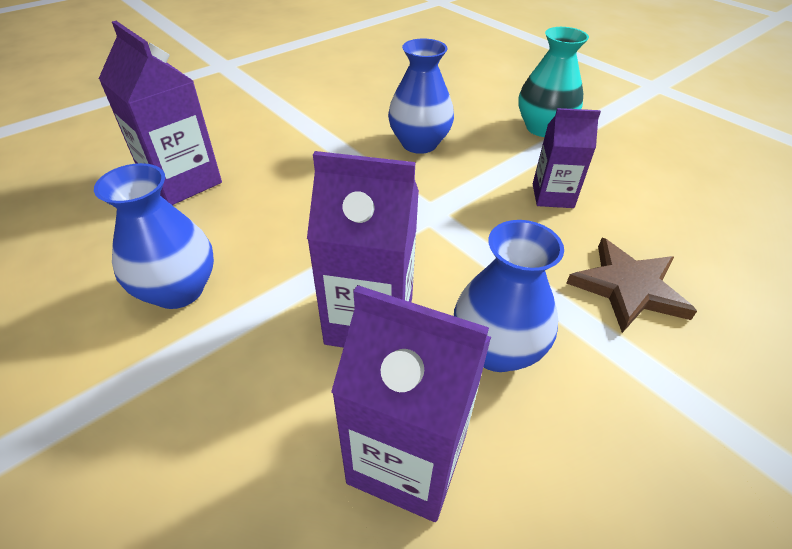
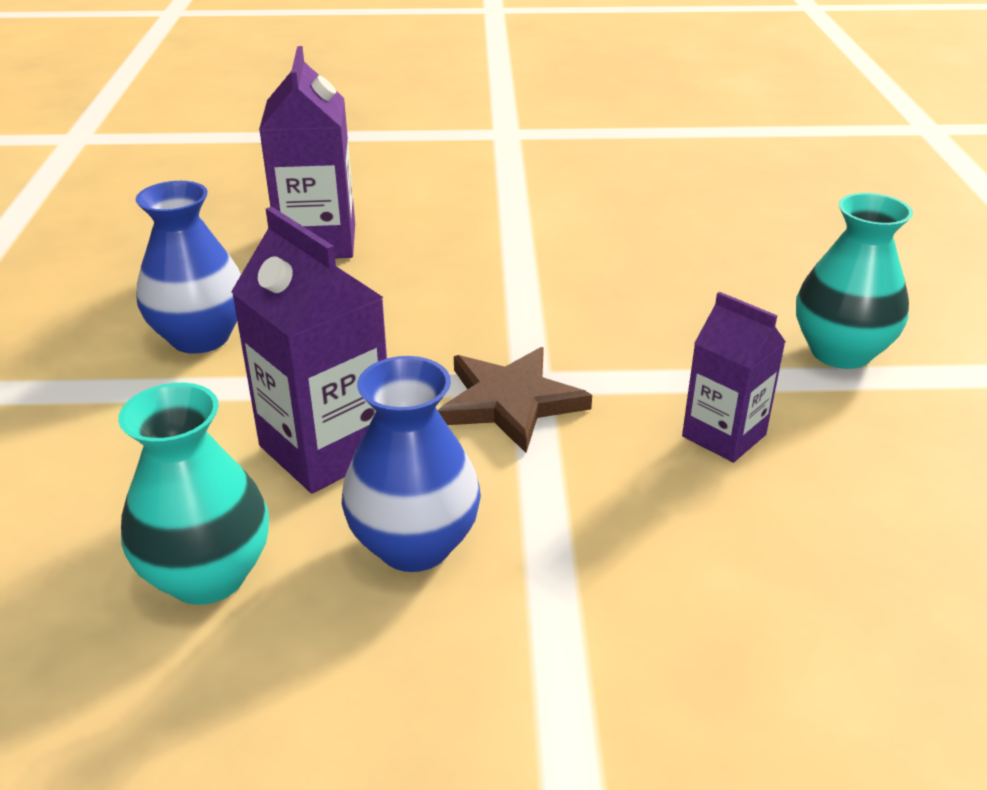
camera: 40 degrees right, 10 degrees down
(407, 459) = (207, 575): purple carton -> turquoise vase
(419, 143) = (626, 303): blue vase -> none
(628, 287) = (669, 580): brown star -> brown star (510, 402)

